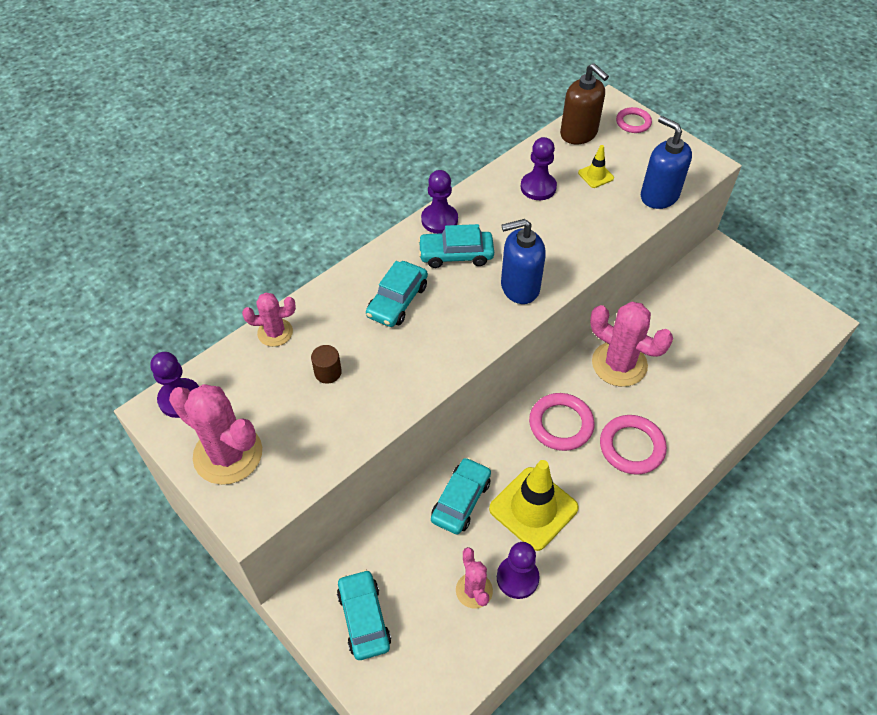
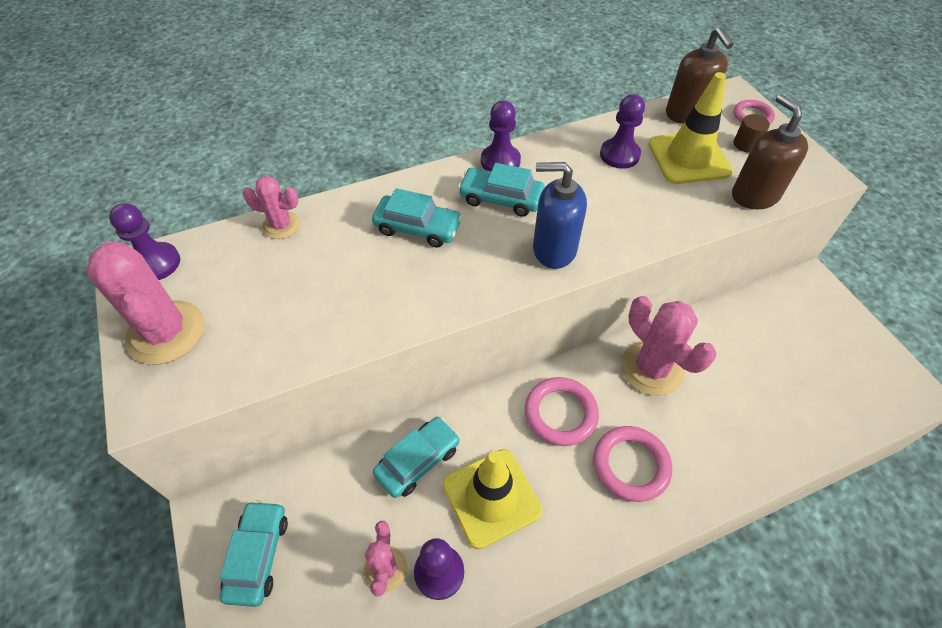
camera: 20 degrees right, 0 degrees up
(328, 372) = (310, 279): brown cylinder -> brown cylinder (746, 144)
(397, 301) = (417, 228): turquoise car -> turquoise car turned 120 degrees counterclockwise
(595, 175) = (689, 158): yellow traffic cone -> yellow traffic cone, size x2.16
(659, 196) = (754, 195): blue soap dispenser -> brown soap dispenser

